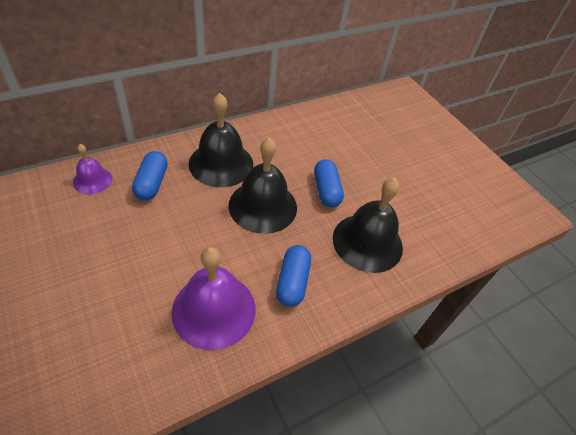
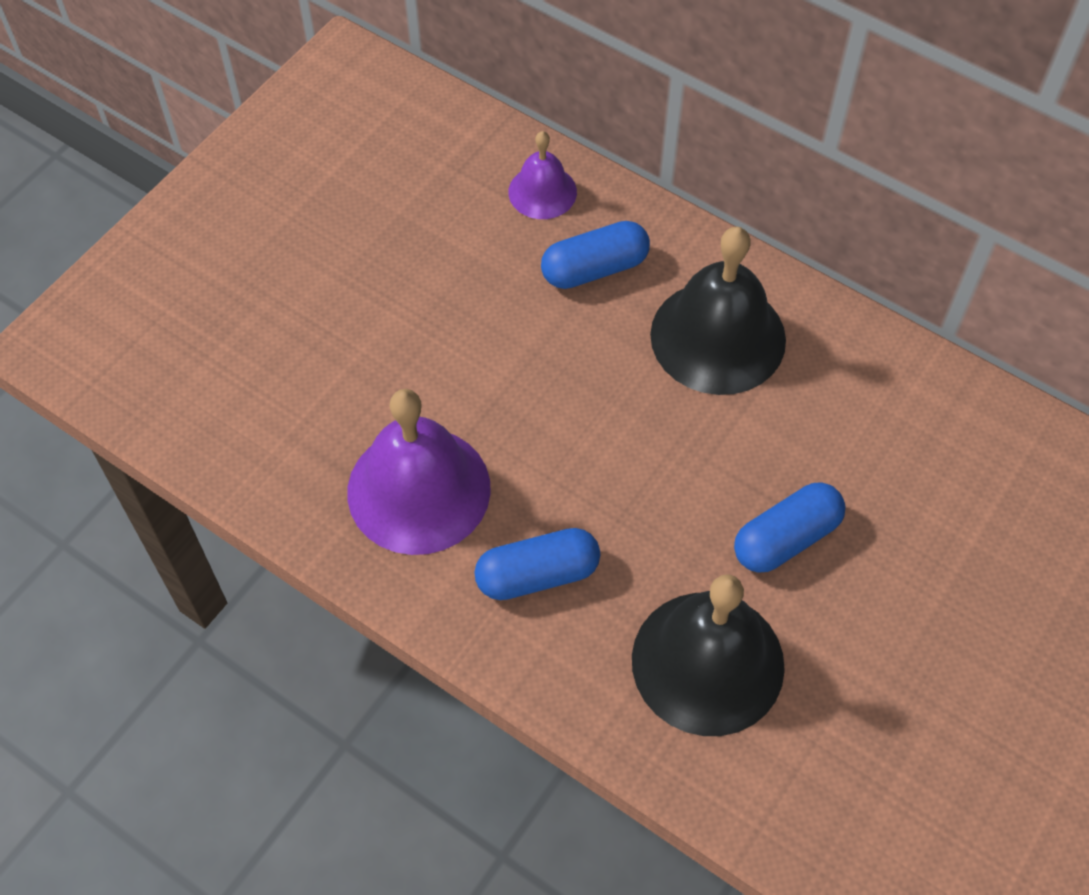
camera: 70 degrees right, 10 degrees up
(263, 206) = (667, 452): black bell -> none

